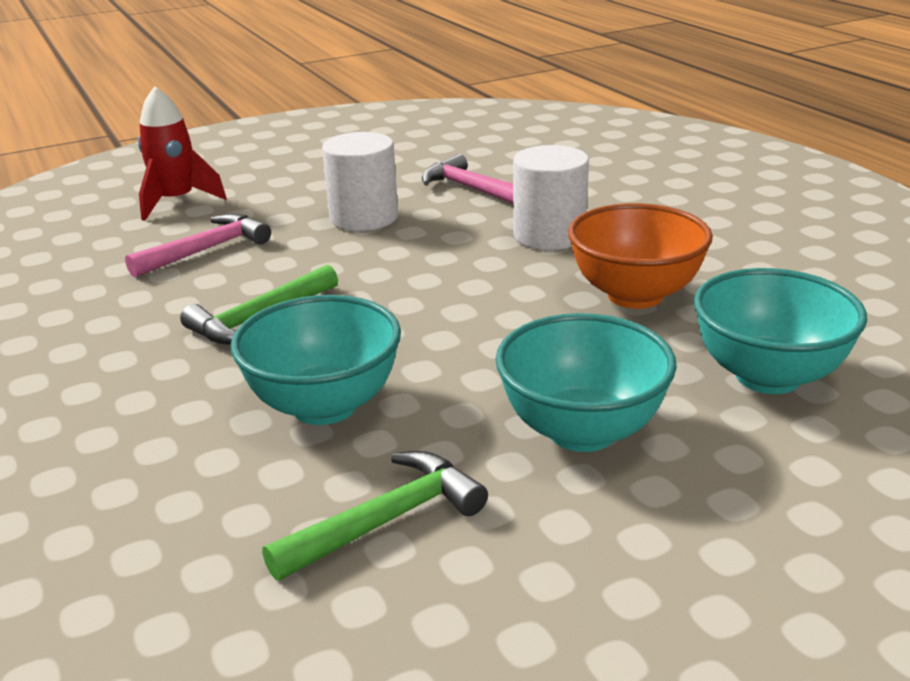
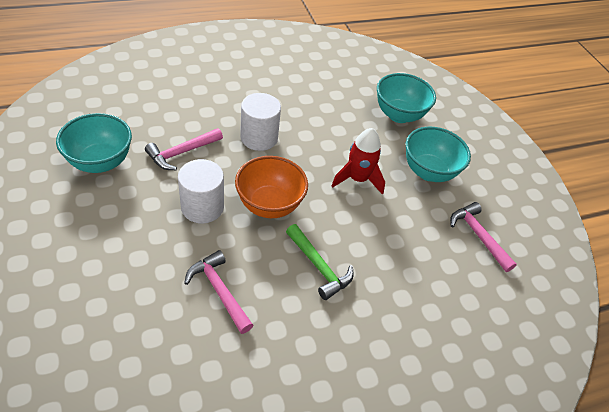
camera: 90 degrees left, 20 degrees up
(176, 202) = (122, 310): red rocket -> red rocket (357, 179)
(324, 406) = (404, 246): turquoise bowl -> turquoise bowl (100, 162)
(385, 521) = (478, 236): green hammer -> pink hammer
(635, 295) = (330, 128): orange bowl -> orange bowl (269, 205)

